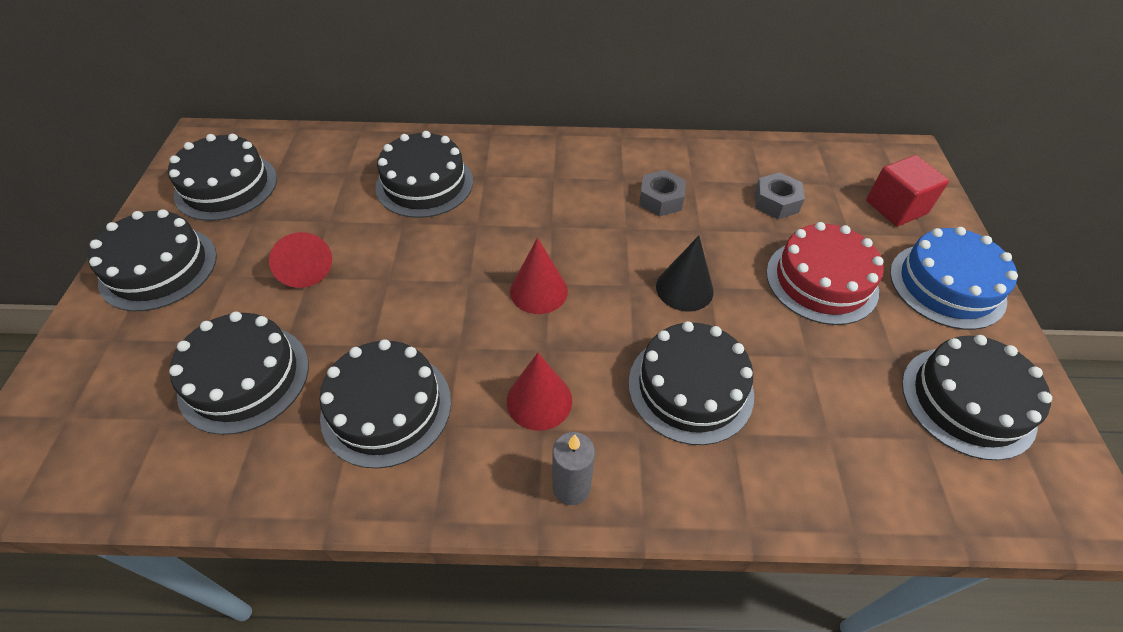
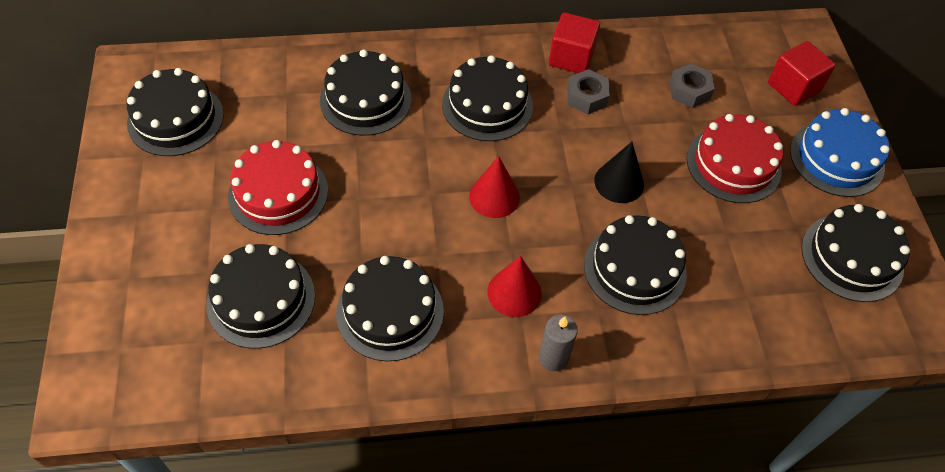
camera: 10 degrees left, 5 degrees up
(159, 268) = (144, 207): black cake -> black cake (487, 105)
(303, 266) = (278, 193): red cone -> red cake
(650, 161) = (571, 57): none -> red cube

